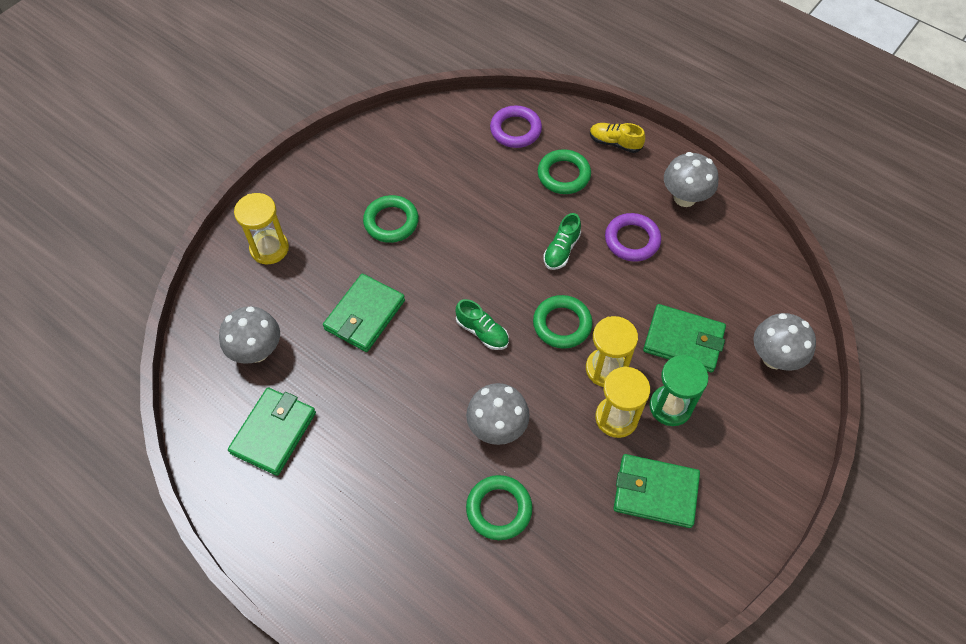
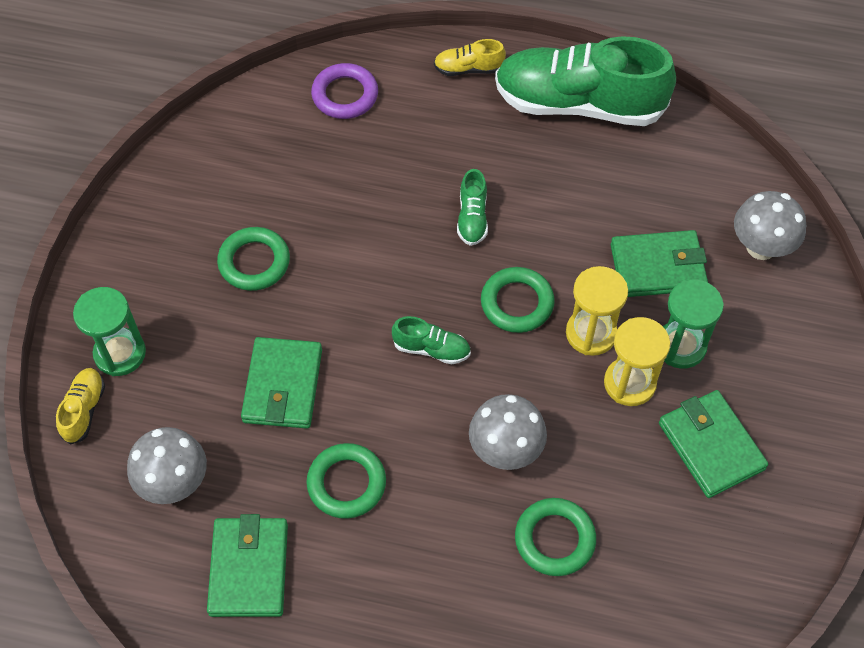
camera: 25 degrees left, 0 degrees up
(226, 277) = (84, 410): none -> yellow shoe
(269, 248) = (120, 353): yellow hourglass -> green hourglass
(563, 175) = (429, 128): green ring -> green ring (346, 483)
(632, 240) = (545, 175): purple ring -> none
(655, 492) = (711, 446): green wallet -> green wallet turned 75 degrees clockwise
(685, 197) = (578, 104): grey mushroom -> green shoe

